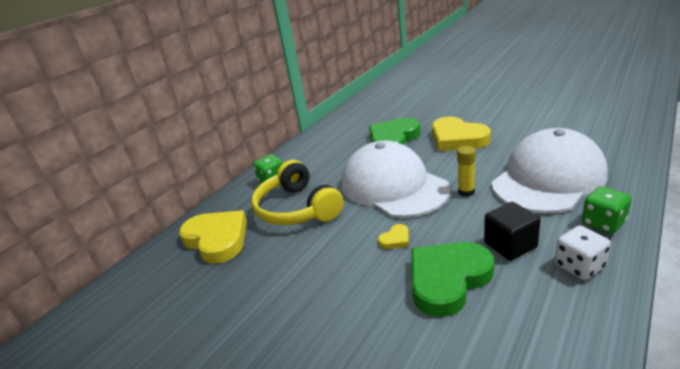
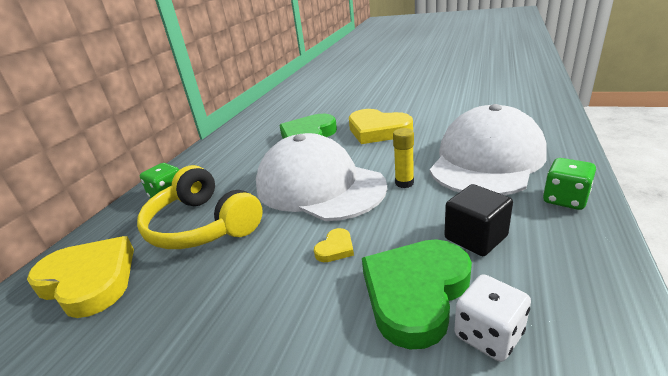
camera: 15 degrees left, 0 degrees up
(579, 266) = (564, 252): white dice -> white dice (488, 334)

